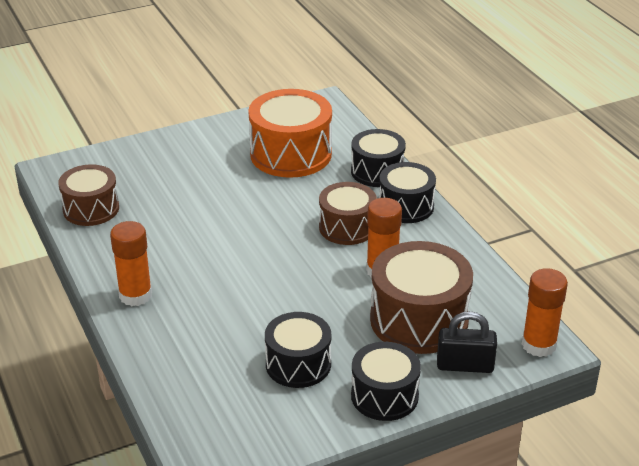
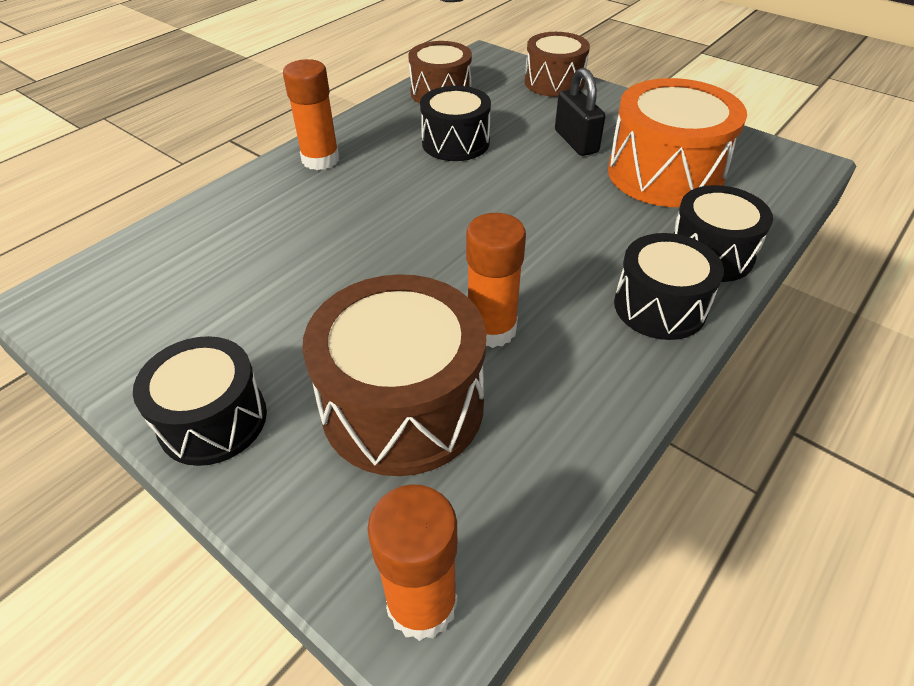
camera: 65 degrees right, 10 degrees up
(298, 364) = (251, 313): black drum -> black drum (455, 142)
(347, 227) = (560, 266): brown drum -> brown drum (554, 82)
(465, 365) = (317, 500): black padlock -> black padlock (576, 141)

